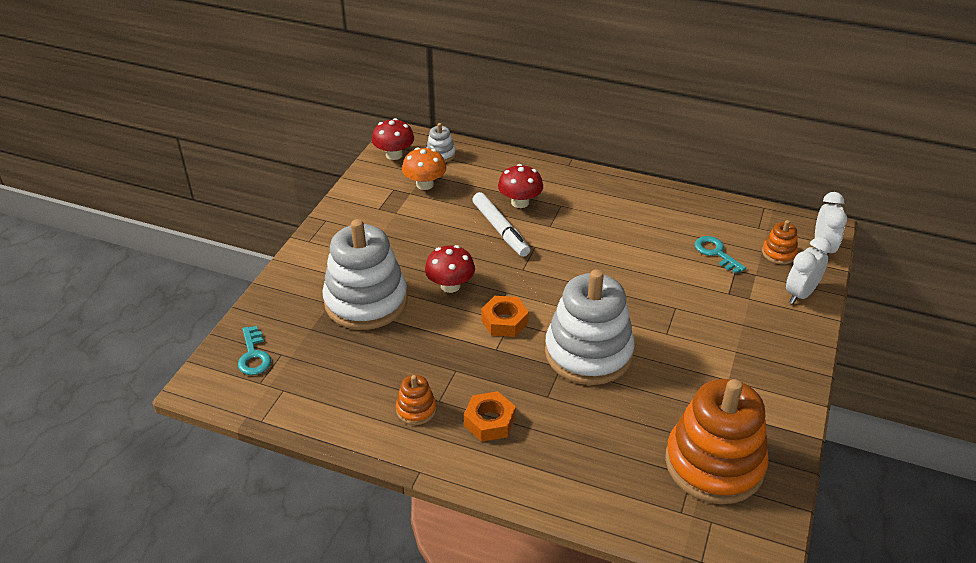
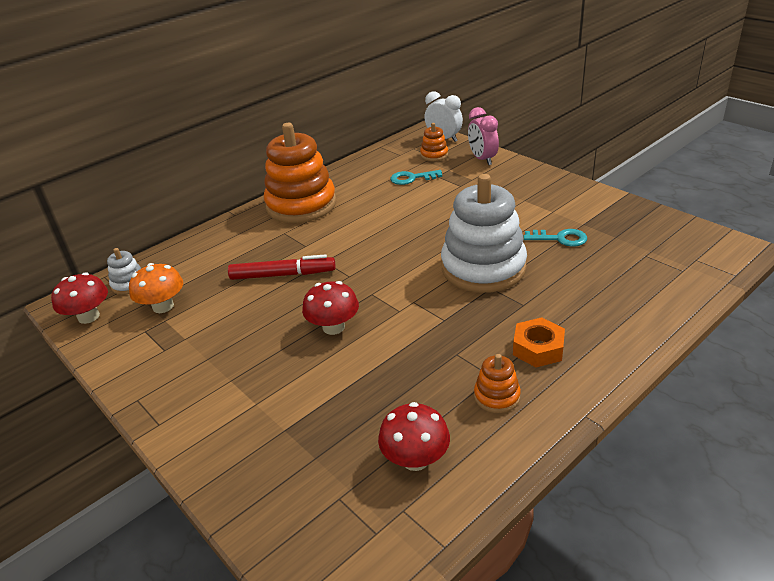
camera: 60 degrees left, 5 degrees down
(254, 355) = (323, 529): turquoise key -> turquoise key (560, 238)
(366, 301) = (306, 397): white stacking toy -> none
(500, 230) = (282, 275): white marker -> red marker
(504, 321) = (411, 305): orange nut -> none
(520, 202) = (256, 254): red mushroom -> red mushroom (415, 459)
(714, 464) = (637, 242): orange stacking toy -> orange stacking toy (301, 205)
(800, 294) = (482, 159): white clock -> pink clock

